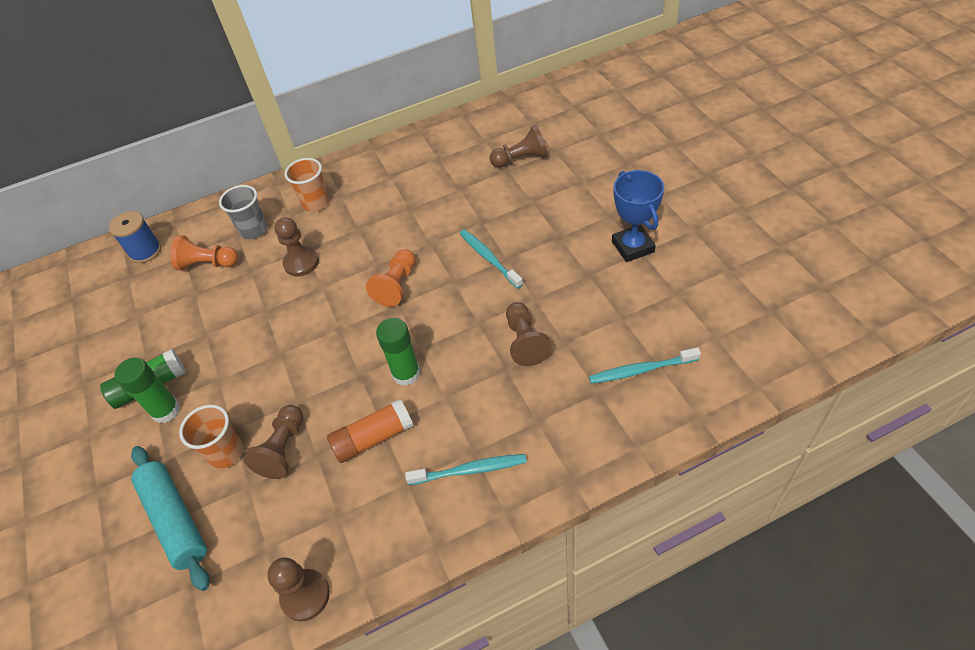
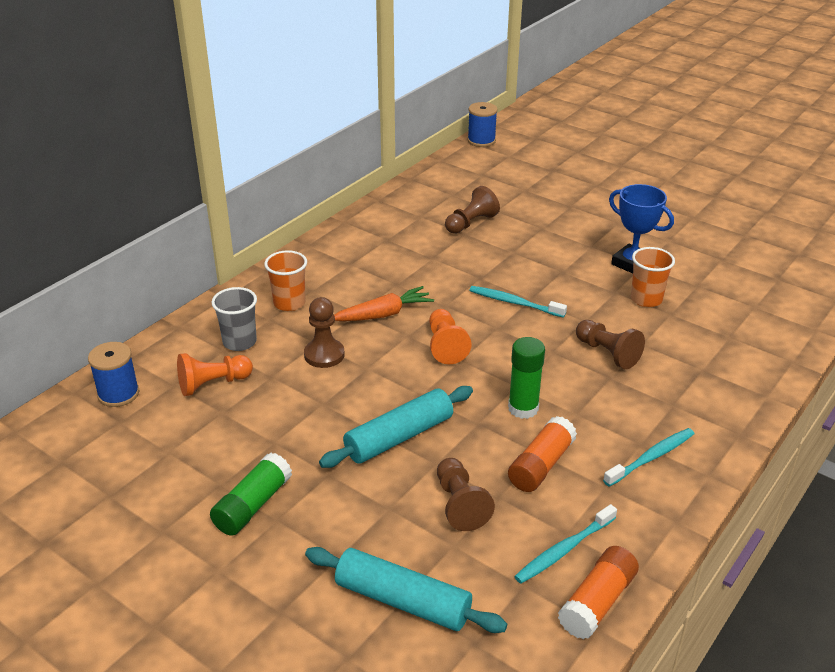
camera: 35 degrees left, 15 degrees down
(166, 410) = (295, 519): green glue stick -> none
(226, 453) = (402, 528): orange cup -> orange cup (646, 299)
(291, 364) = (399, 437): none -> turquoise rolling pin
(305, 595) = (597, 602): brown pawn -> orange glue stick
(374, 236) = (383, 314): none -> orange carrot
(605, 67) = (481, 141): none -> blue spool
(641, 370) = (721, 344): turquoise toothbrush -> turquoise toothbrush (564, 550)

